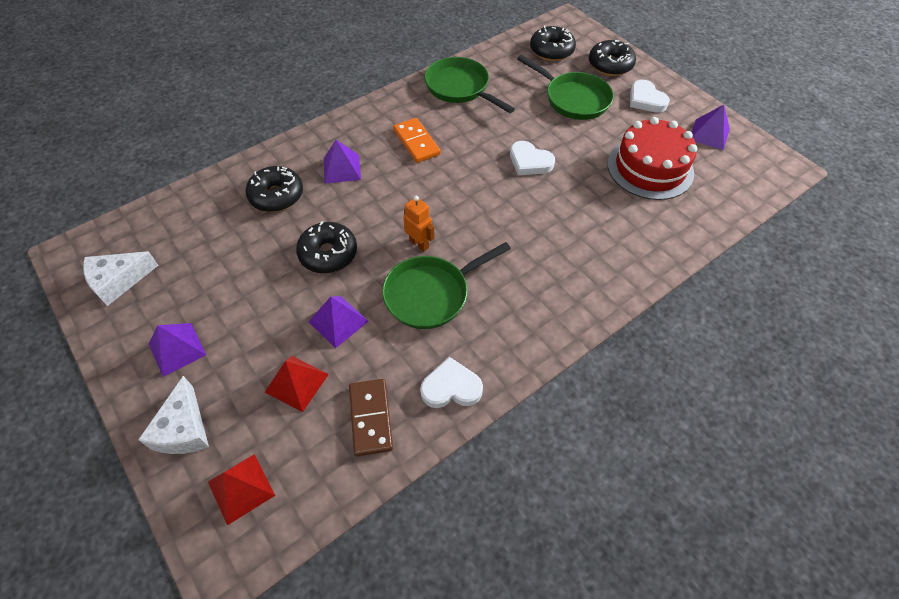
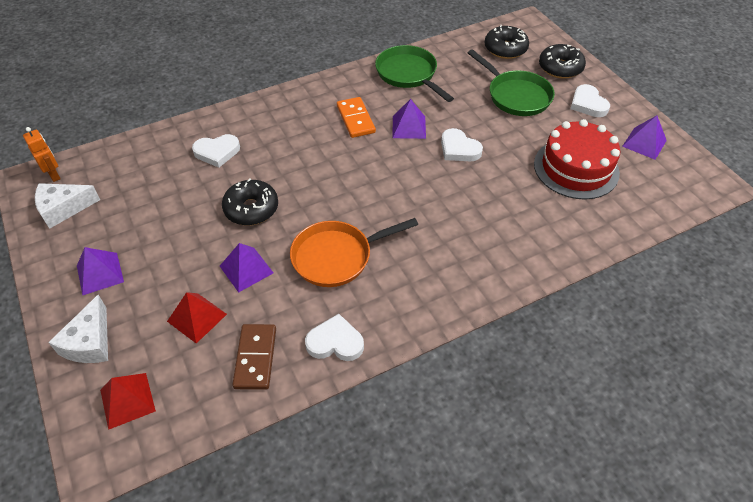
camera: 10 degrees right, 5 degrees down
(276, 196) = (217, 152): black donut -> white heart
(342, 168) = (281, 135): purple pyramid -> purple pyramid (409, 127)
(419, 244) = (336, 210): orange robot -> orange robot (54, 175)
(431, 294) = (336, 257): green pan -> orange pan

